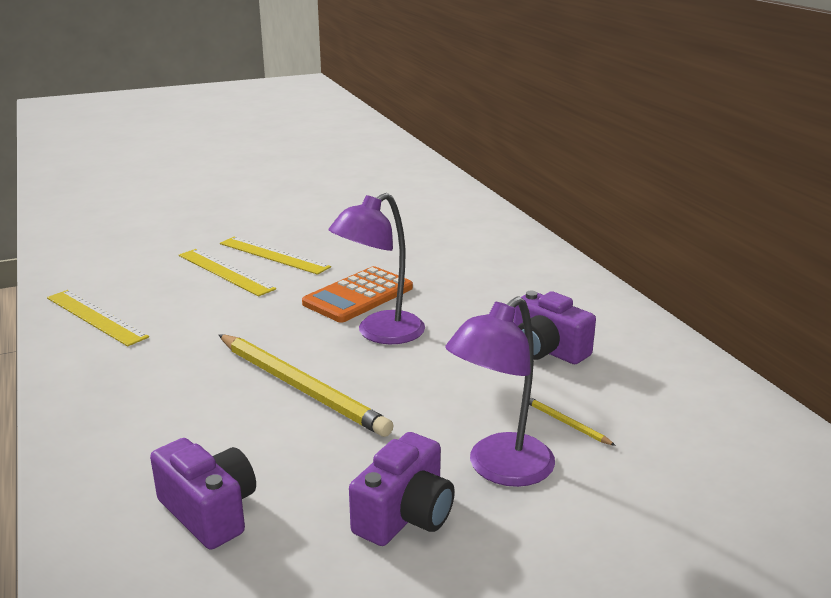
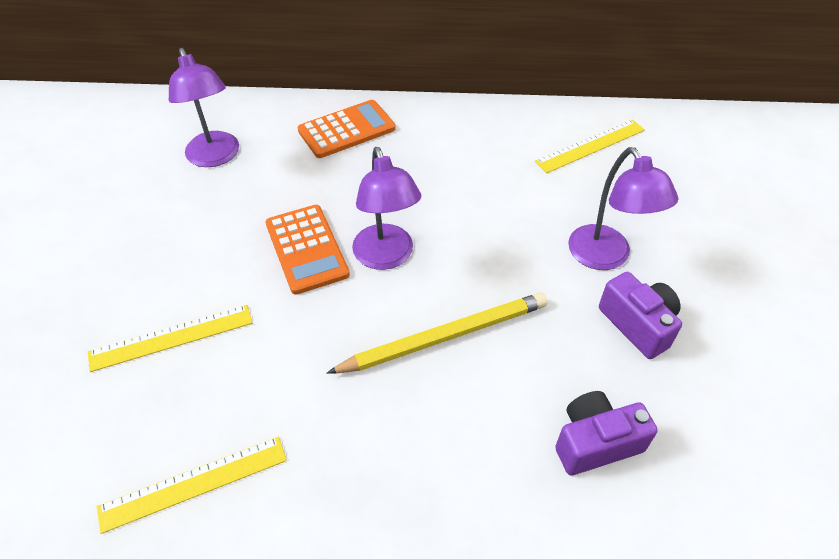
camera: 65 degrees left, 25 degrees up
(273, 255) = (164, 286): yellow ruler -> yellow ruler (590, 145)
(431, 233) = (215, 157): none -> purple lamp
(532, 273) = (347, 130): none -> orange calculator
(547, 350) = (471, 173): purple camera -> none
(566, 423) = (567, 204): yellow pencil -> none

